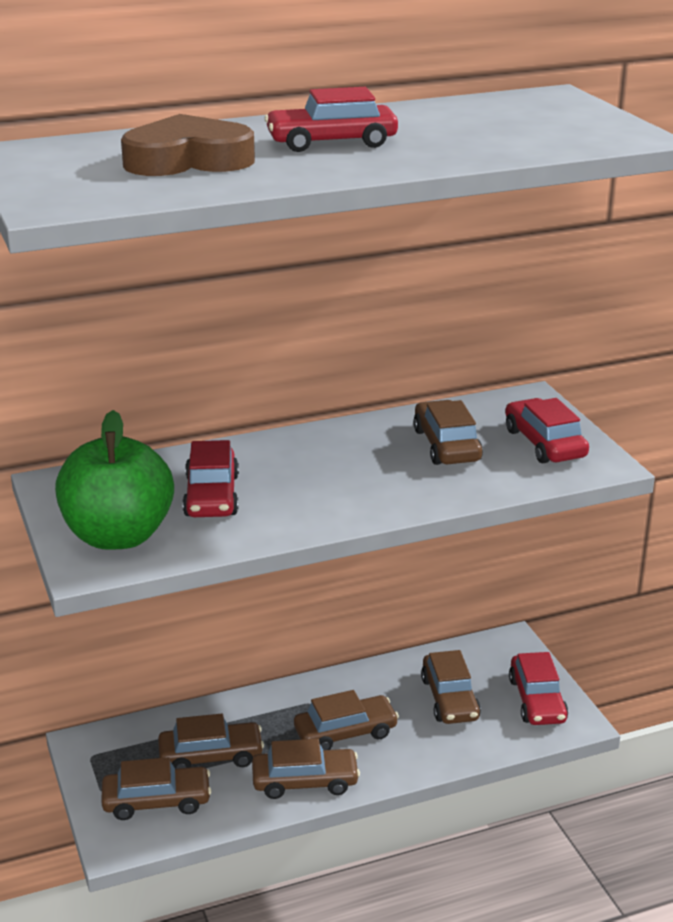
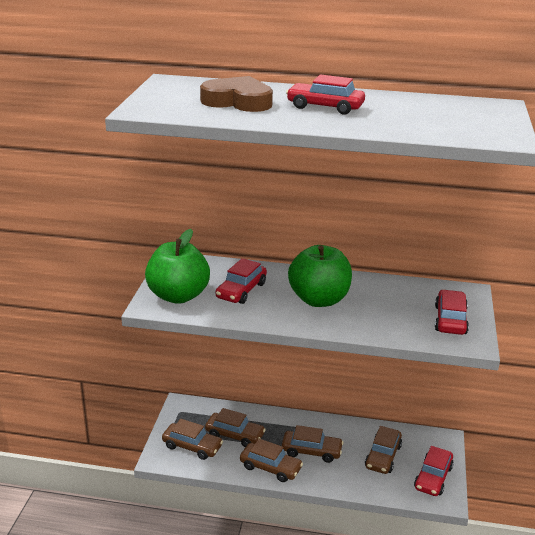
camera: 30 degrees right, 0 degrees up
(342, 472) = (319, 300): none -> green apple
(447, 445) = (391, 303): brown car -> none

